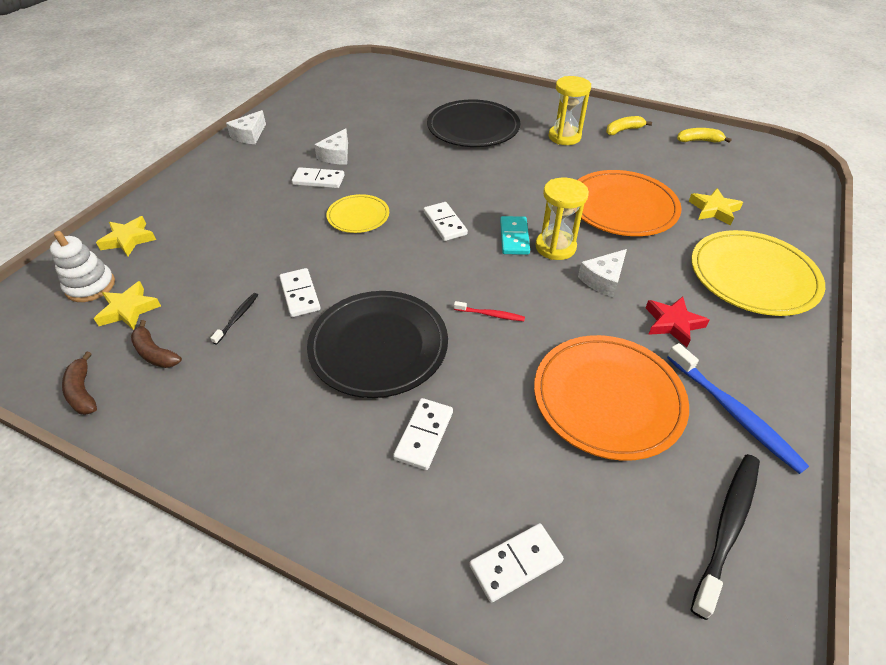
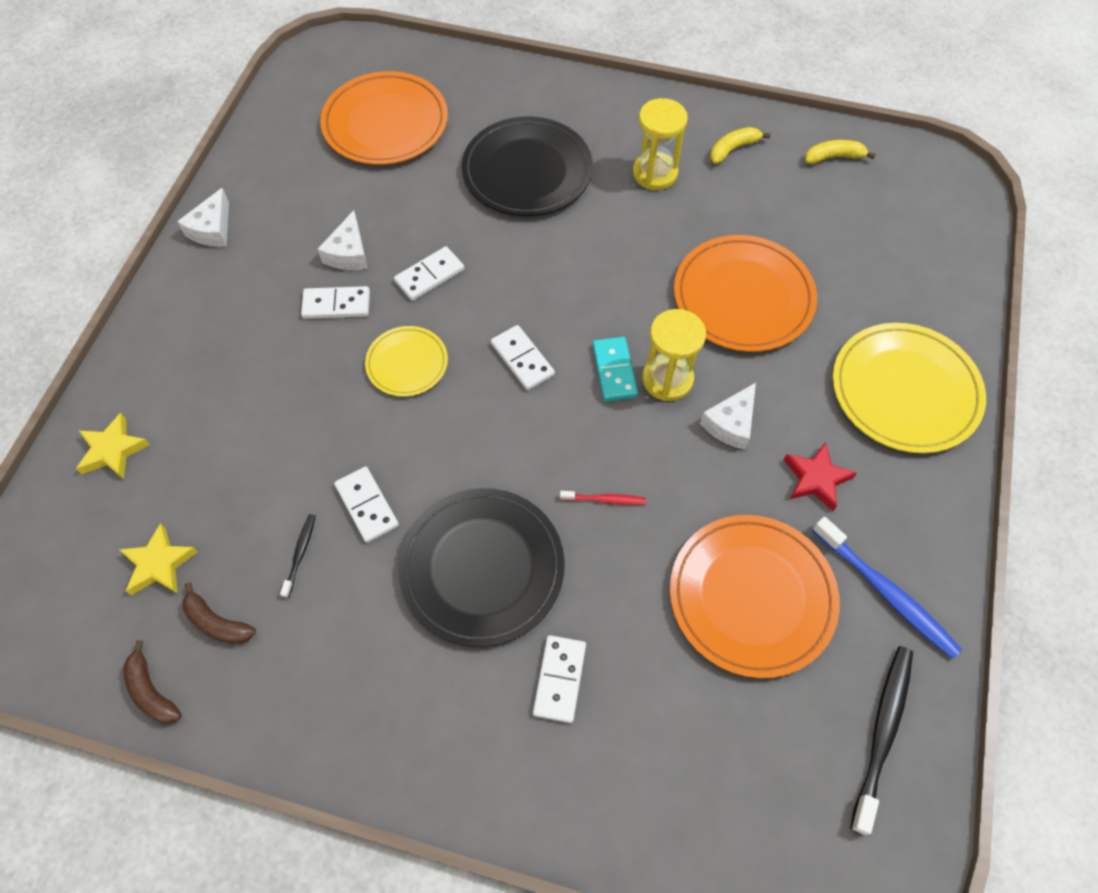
camera: 10 degrees left, 15 degrees up
(90, 286) = (94, 535): white stacking toy -> none
(383, 97) = (385, 123): none -> orange plate
(516, 563) = (680, 811): white domino -> white domino (429, 276)
(713, 210) = (856, 285): yellow star -> none

